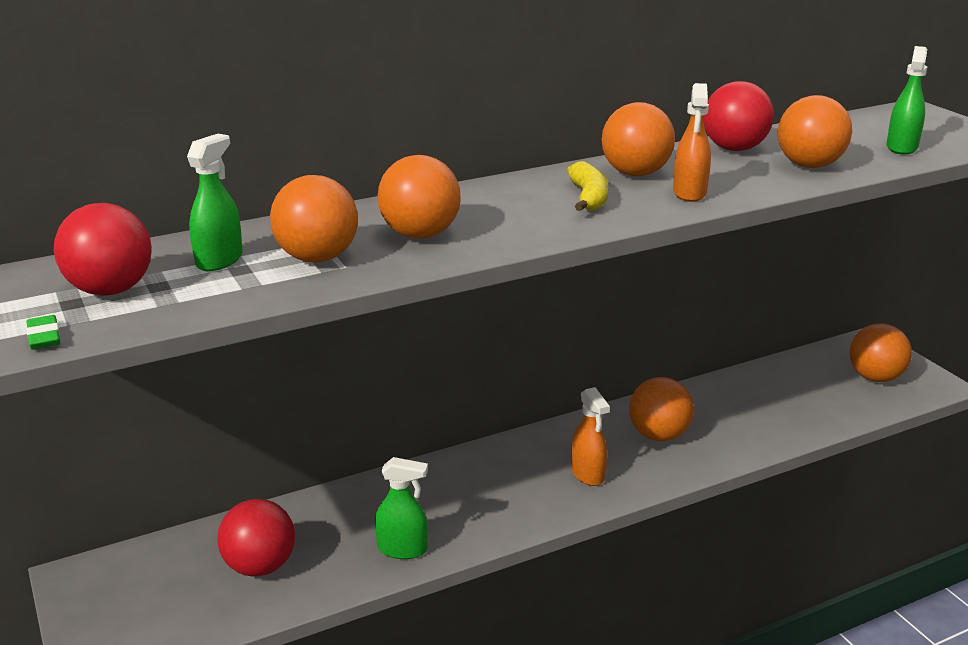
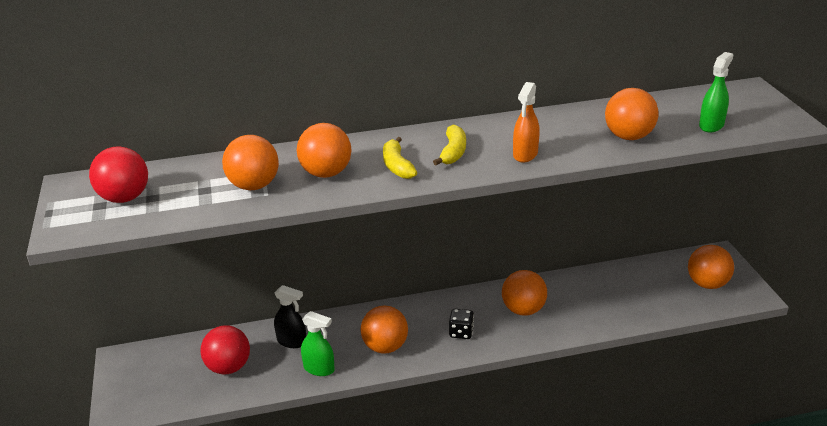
camera: 15 degrees right, 5 degrees up
(44, 337) = (75, 228): green eraser -> none
(219, 260) = (196, 181): green spray bottle -> none
(345, 517) = (292, 341): none -> black spray bottle
(519, 218) = (397, 166): none -> yellow banana
(588, 474) = (461, 332): orange spray bottle -> black dice
(635, 173) = (498, 133): orange ball -> orange ball (385, 347)
(734, 149) = (584, 116): red ball -> none

